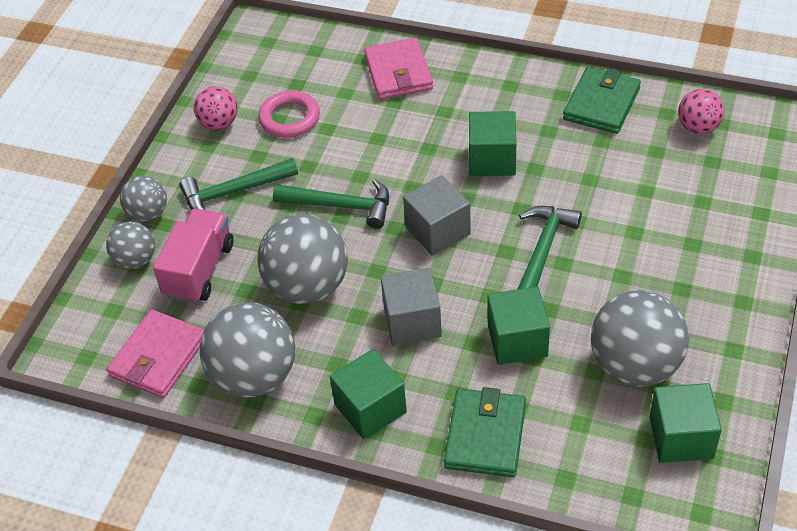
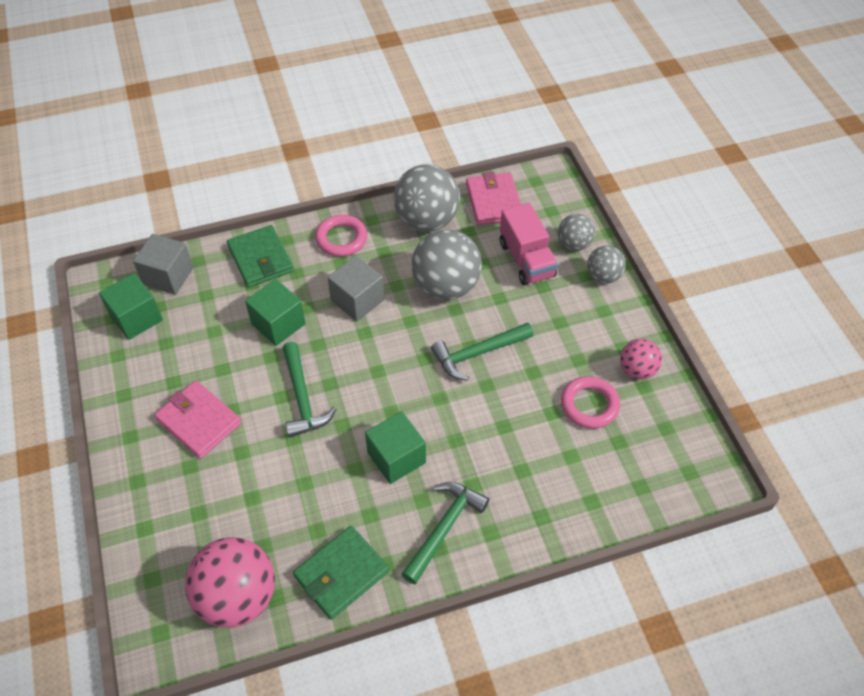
camera: 140 degrees right, 5 degrees up
(234, 192) = (563, 322): green hammer -> green hammer (444, 528)
(370, 408) = (341, 239): green cube -> pink ring
(398, 72) = (546, 504): pink wallet -> pink wallet (199, 421)
(438, 231) = (391, 372): grey cube -> grey cube (168, 276)
(601, 104) = (341, 574): green wallet -> green wallet turned 60 degrees clockwise
(635, 365) = (188, 348): grey ball -> none
(698, 127) = (238, 596): pink ball -> pink ball, size x1.81

